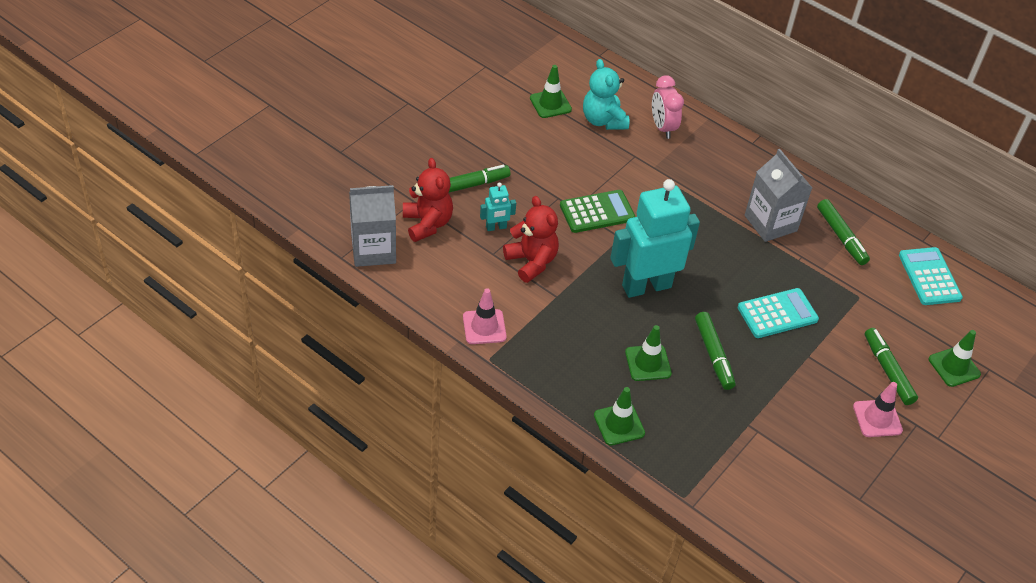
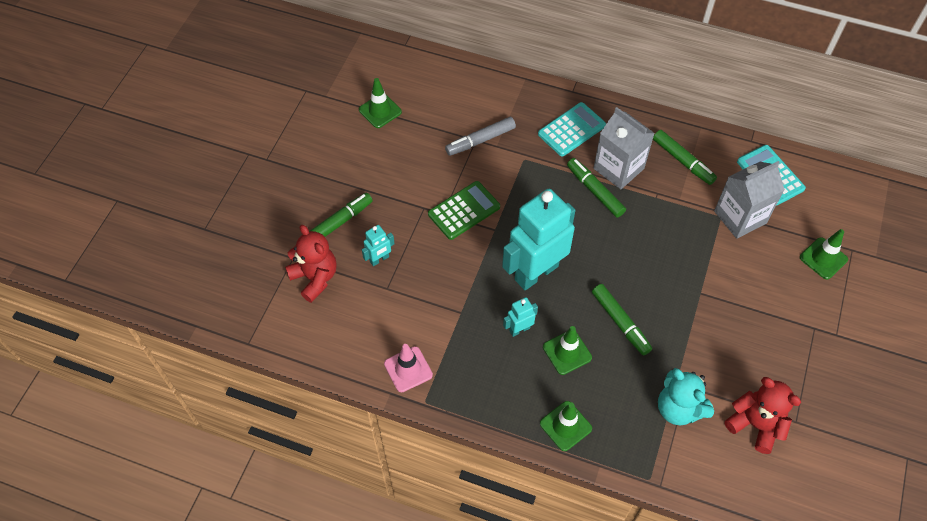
camera: 15 degrees left, 10 degrees up
(373, 250) = (275, 324): grey carton -> grey carton (740, 217)
(531, 262) = (425, 284): red teddy bear -> red teddy bear (755, 424)
(603, 120) = (434, 112): turquoise teddy bear -> turquoise teddy bear (679, 408)
(608, 328) = (519, 329): none -> turquoise robot
(639, 157) = (480, 140): none -> grey marker
(662, 127) = (489, 102): pink clock -> none
(777, 314) = (658, 259): turquoise calculator -> turquoise calculator (571, 130)
(877, 418) = (780, 334): pink traffic cone -> none
(888, 370) = (771, 282): green marker -> green marker (595, 191)

